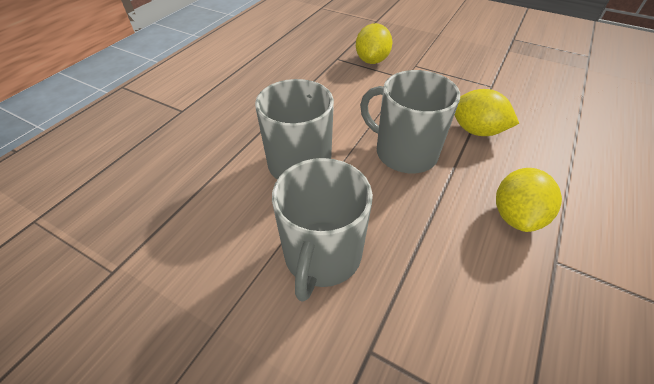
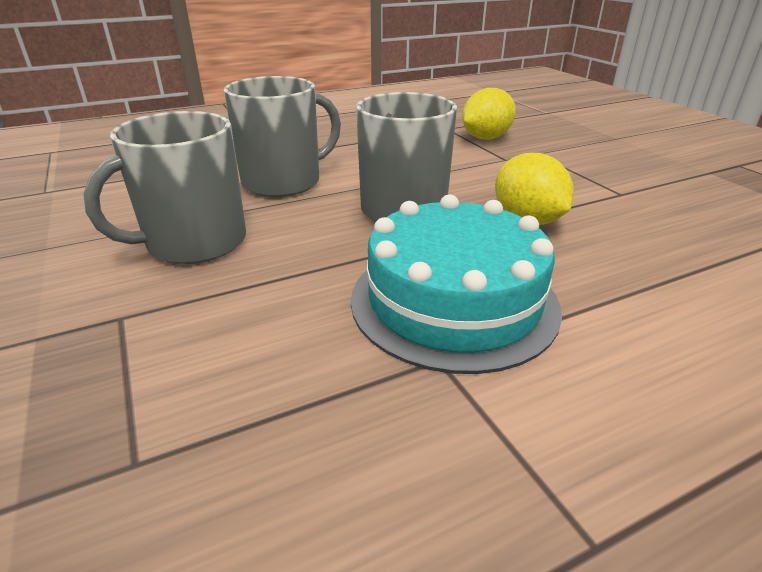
camera: 35 degrees right, 15 degrees down
(516, 215) = (453, 301): yellow lemon -> turquoise cake

